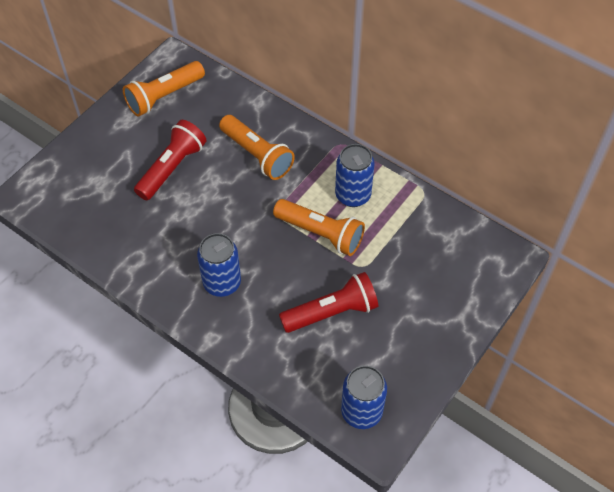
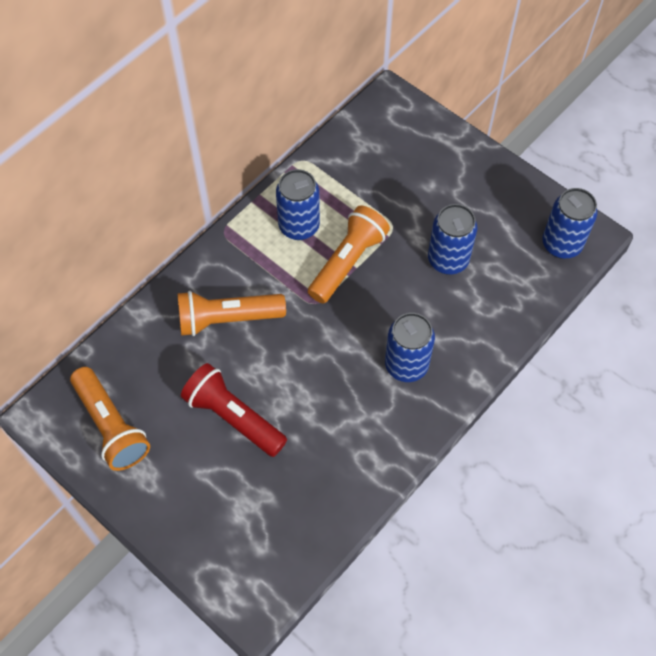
camera: 85 degrees left, 5 degrees up
(257, 155) = (227, 319): orange flashlight -> orange flashlight turned 150 degrees counterclockwise
(332, 312) = (448, 260): red flashlight -> blue can

